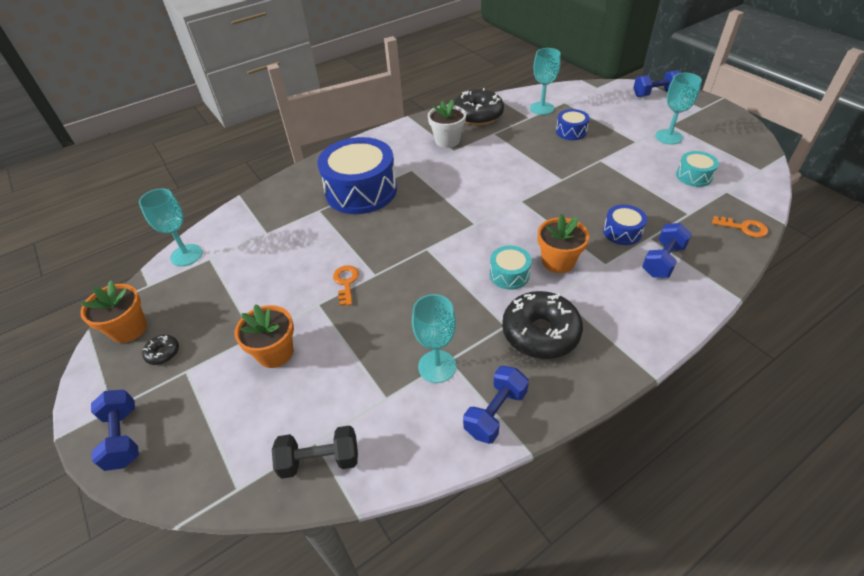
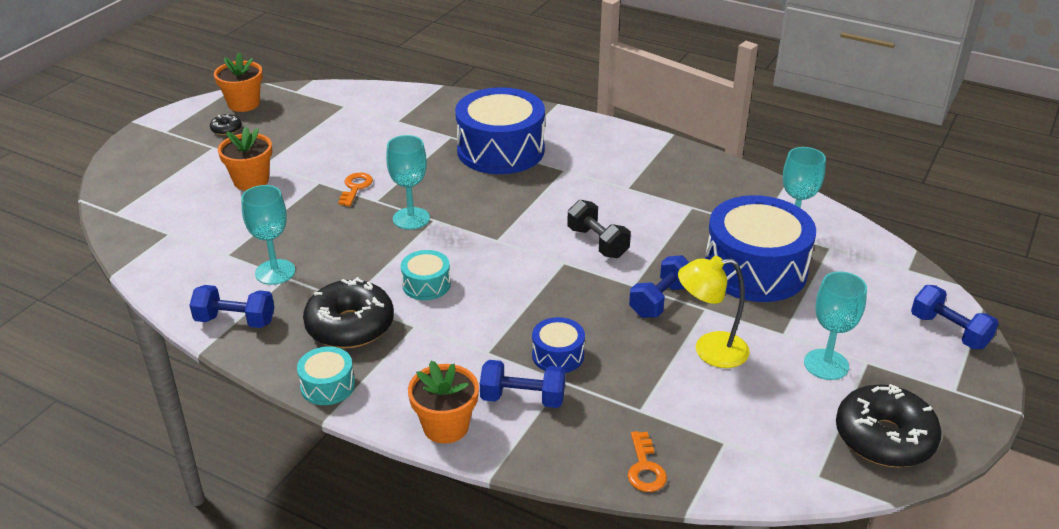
camera: 60 degrees right, 10 degrees down
(123, 437) = (142, 147): blue dumbbell -> blue dumbbell (660, 300)
(186, 255) = (342, 93): turquoise goblet -> turquoise goblet (411, 218)
(320, 460) = (152, 241): black dumbbell -> black dumbbell (597, 242)
(346, 282) = (355, 187): orange key -> orange key turned 45 degrees counterclockwise
(447, 141) = (644, 177): white flower pot -> none
(478, 115) = (723, 184): black donut -> black donut (884, 438)
(558, 261) = (469, 315): orange flower pot -> orange flower pot (446, 426)
(571, 131) = (755, 269): blue drum -> blue drum, size x2.16
(641, 171) = (709, 350): none -> yellow lamp
(694, 176) = (738, 404): turquoise drum -> turquoise drum (327, 386)

